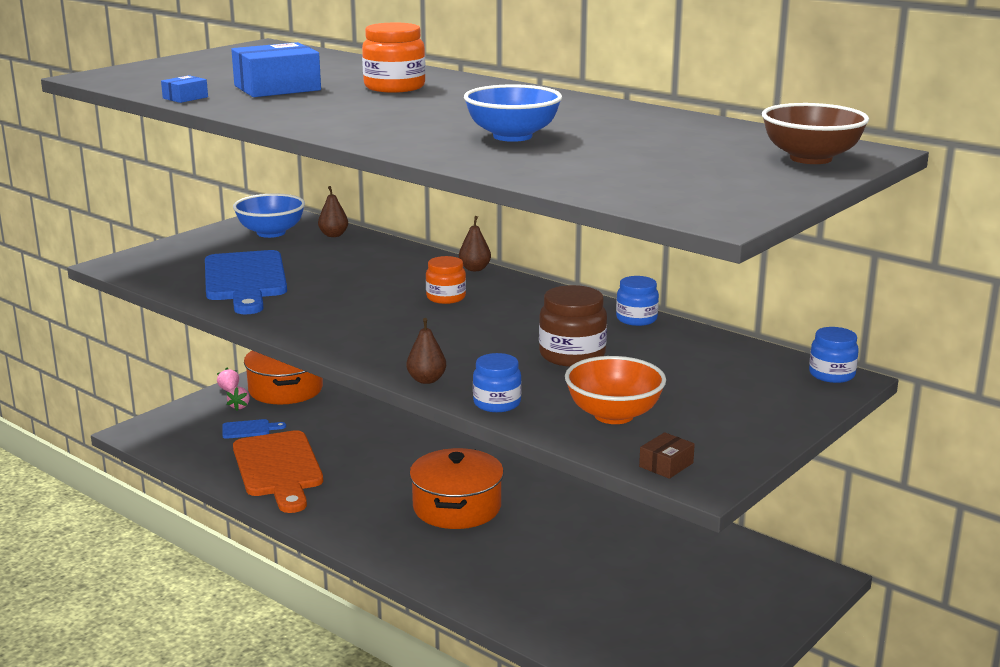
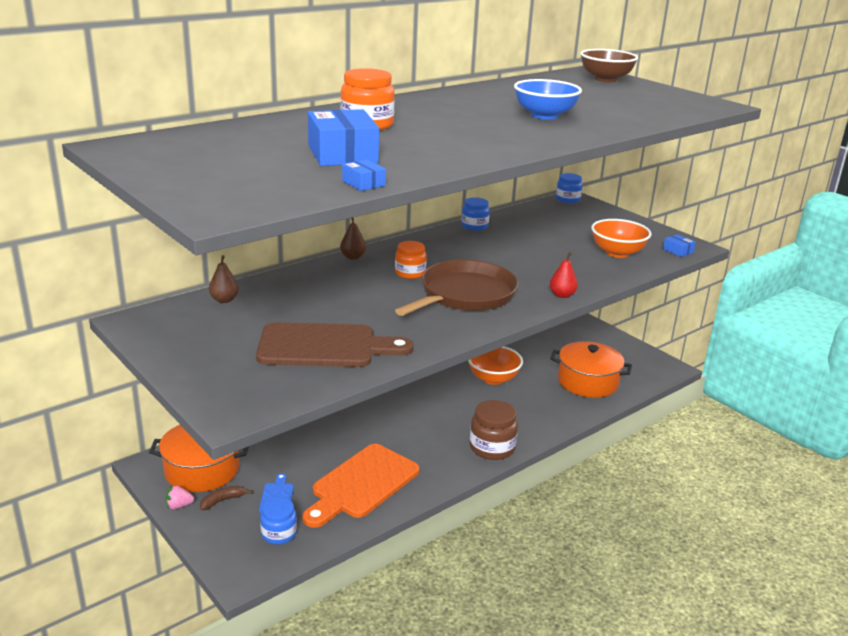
camera: 80 degrees left, 5 degrees up
(239, 406) = (222, 501): pink strawberry -> brown banana
(245, 280) = (324, 346): blue cutting board -> brown cutting board
(271, 233) = (192, 327): blue bowl -> none
(278, 468) = (362, 484): orange cutting board -> orange cutting board turned 135 degrees clockwise
(398, 327) = (464, 295): none -> brown pan
(426, 380) = (562, 295): brown pear -> red pear
(457, 507) = (454, 407): orange pot -> orange pot (587, 382)
(497, 403) = (600, 279): blue jar -> blue jar (279, 533)
(546, 530) = (493, 378): none -> orange bowl
(572, 355) = (529, 250): brown jar -> brown jar (492, 448)
(666, 465) = (678, 251): brown box -> blue box

